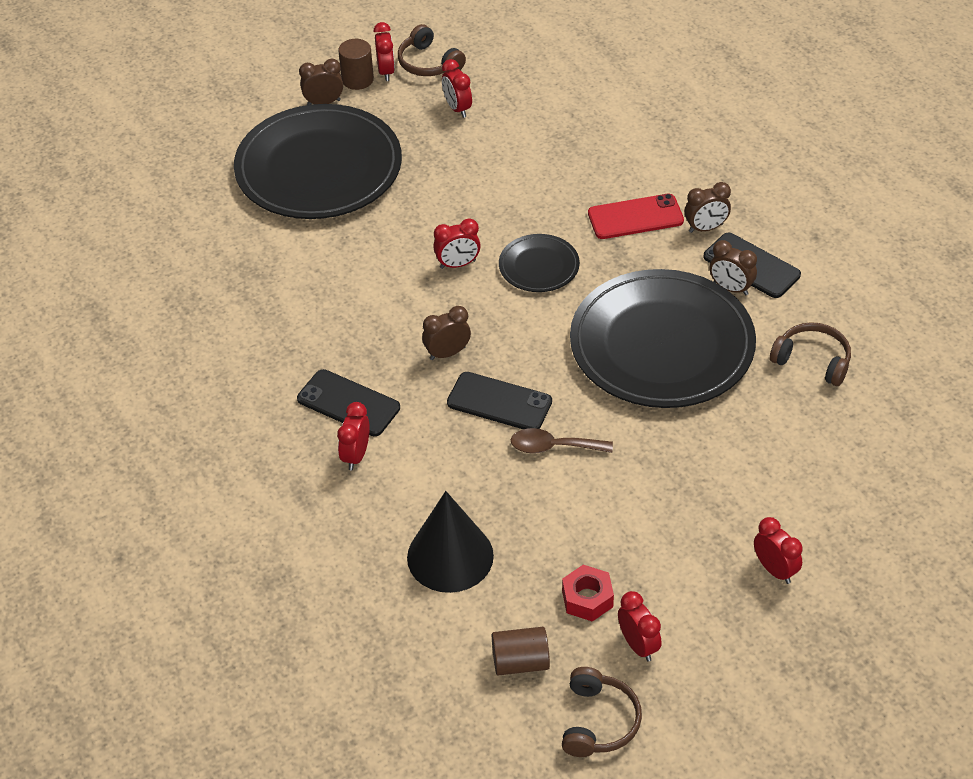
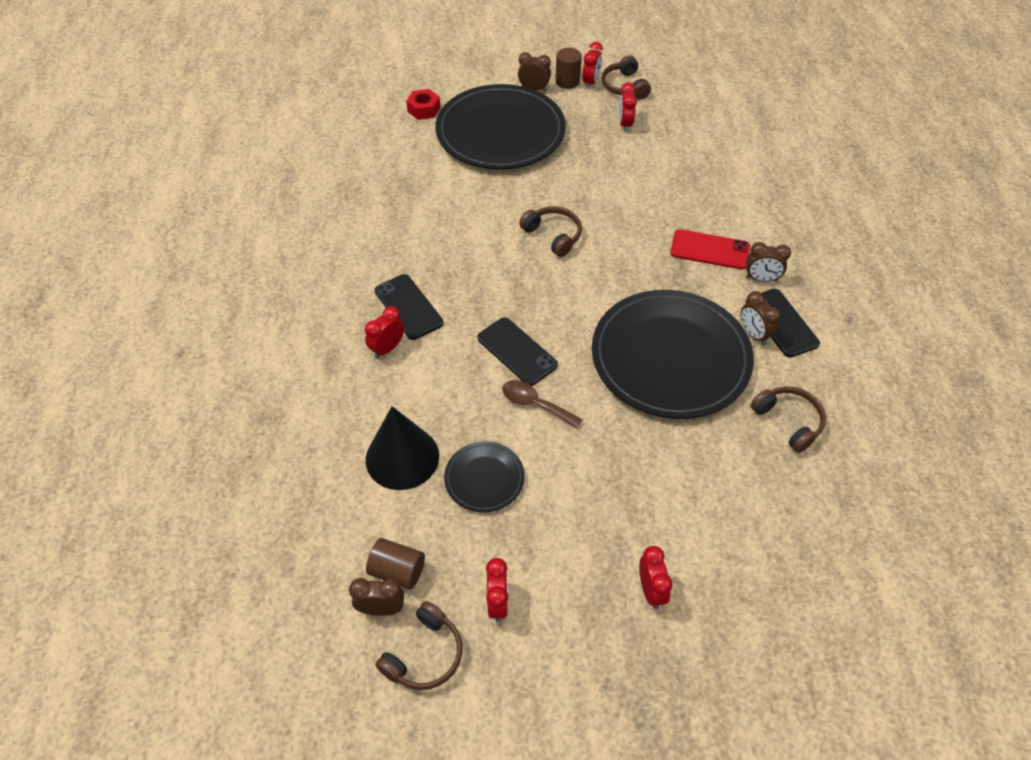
camera: 25 degrees right, 5 degrees up
(447, 353) = (503, 298): brown clock -> brown clock (381, 609)
(458, 264) = (553, 235): red clock -> brown headphones
(539, 266) = (612, 259): black plate -> black plate (484, 478)
(587, 598) = (483, 542): red nut -> red nut (424, 109)

